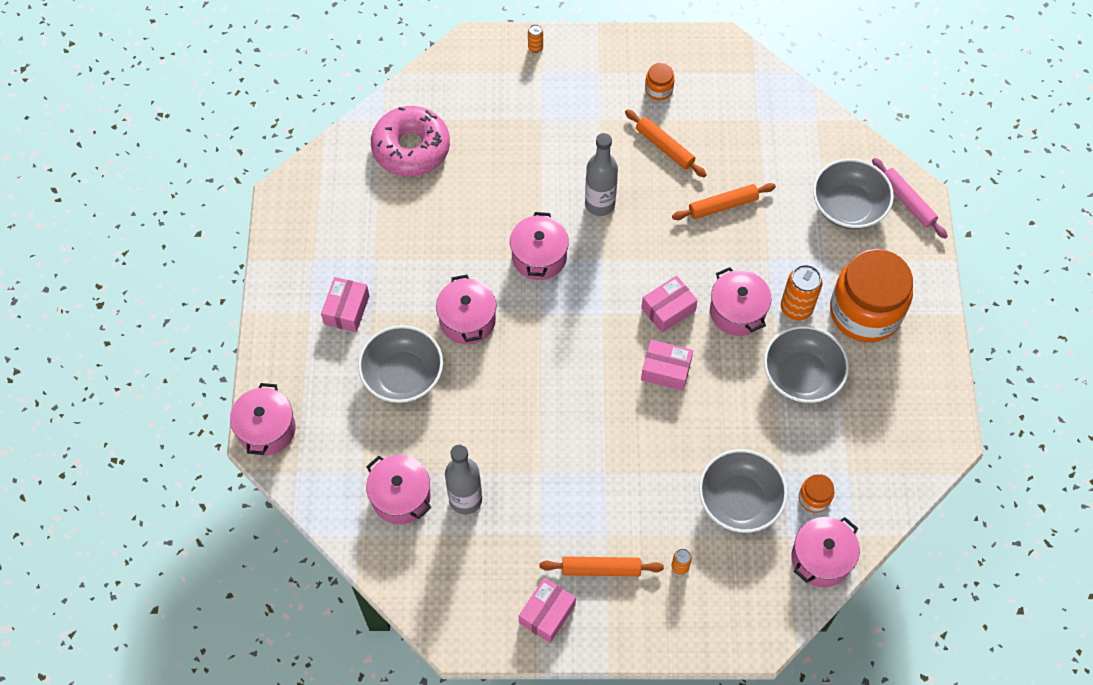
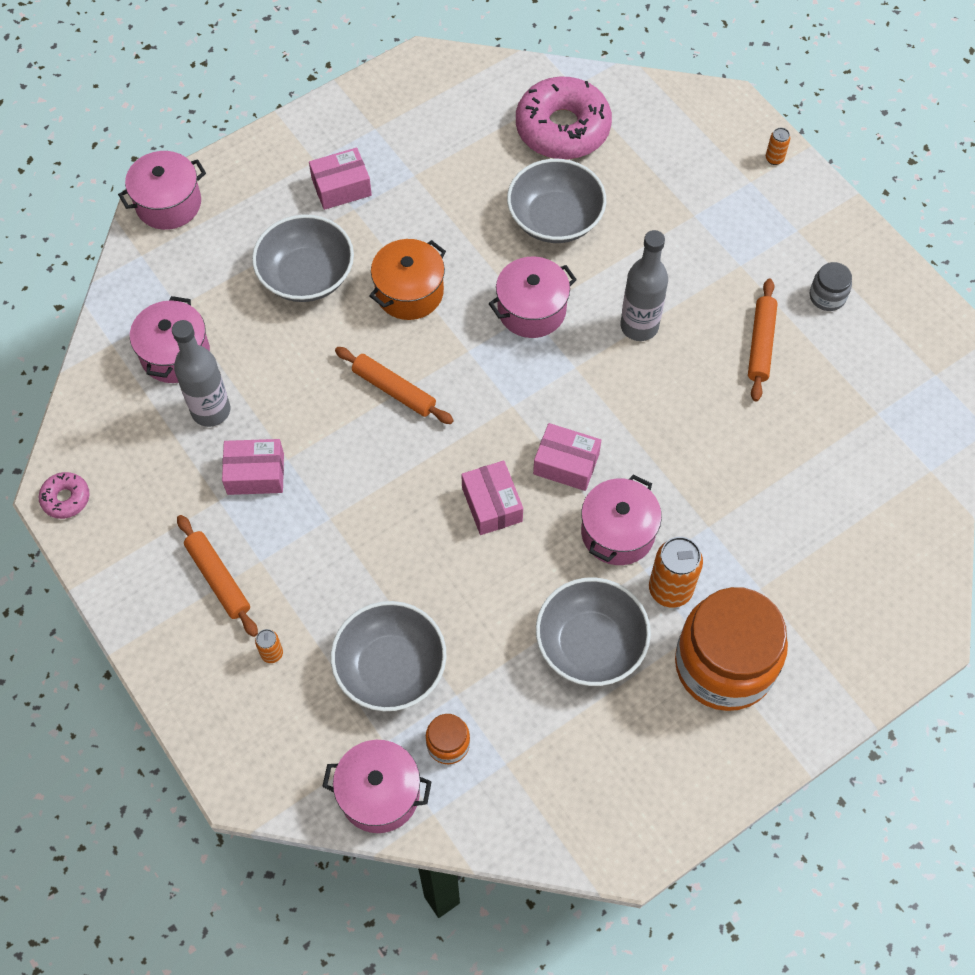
camera: 55 degrees right, 0 degrees up
(465, 635) = (66, 498): none -> pink donut
(467, 320) = (409, 292): pink pot -> orange pot
(547, 614) = (135, 558): pink box -> pink box (255, 473)
(658, 89) = (827, 296): orange jar -> grey jar
(723, 205) = (737, 442): orange rolling pin -> orange rolling pin (394, 390)
(848, 206) = (846, 568): grey bowl -> grey bowl (555, 219)
(907, 201) = (908, 628): pink rolling pin -> none

